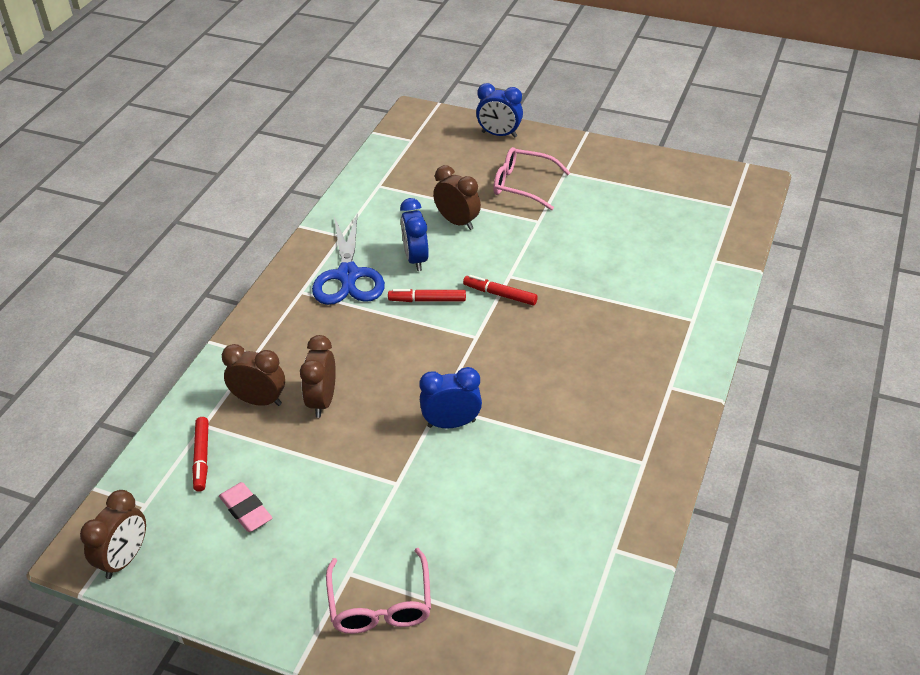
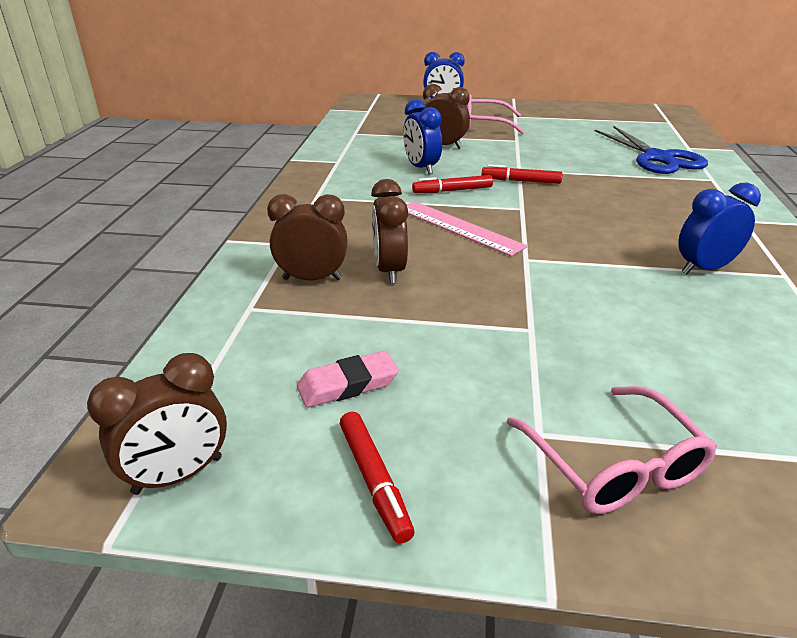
camera: 15 degrees left, 10 degrees down
(125, 559) = (178, 475): brown clock -> brown clock turned 45 degrees clockwise
(202, 458) = (259, 339): red marker -> red marker (374, 480)
(246, 510) = (348, 384): pink eraser -> pink eraser turned 60 degrees counterclockwise
(348, 275) = (360, 183): blue scissors -> blue scissors (657, 158)
(405, 355) = (459, 227): none -> pink ruler
(451, 423) = (551, 271): blue clock -> blue clock (704, 269)

